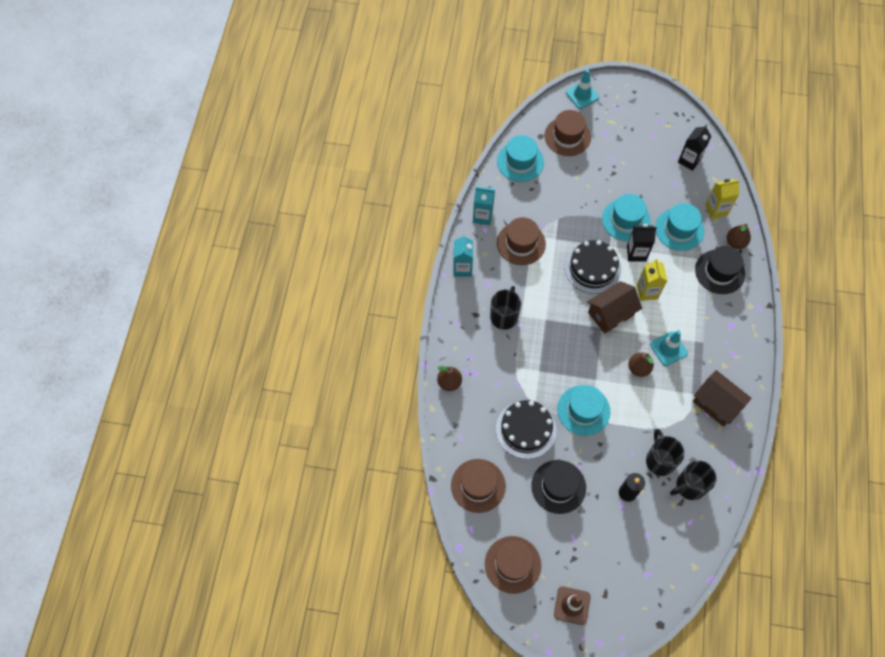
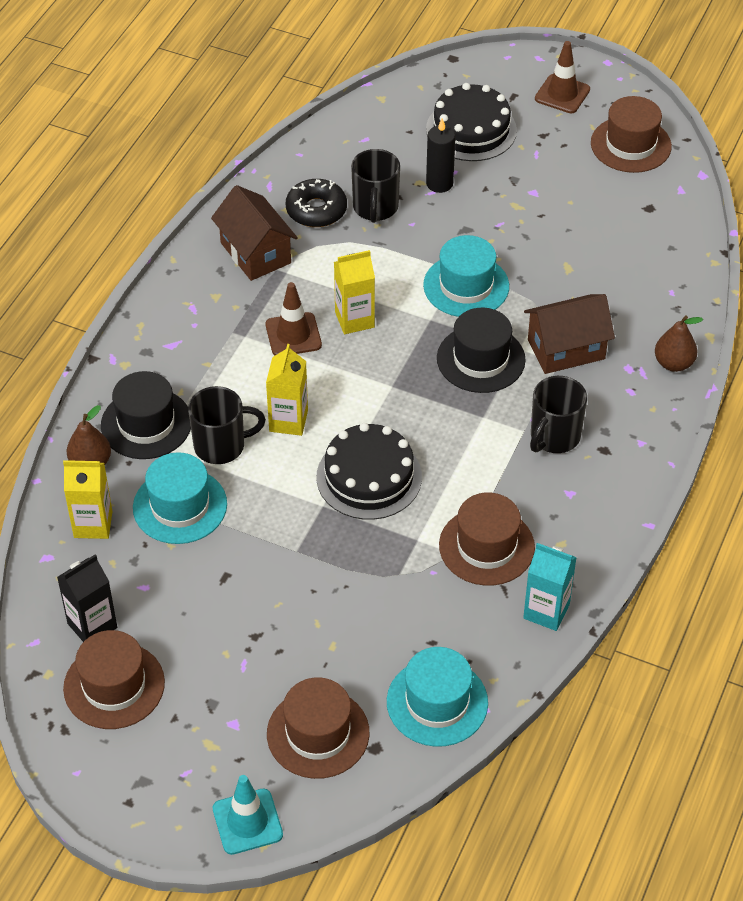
camera: 165 degrees left, 15 degrees down
(462, 268) = (609, 528): turquoise carton -> none
(478, 485) = (658, 232): brown hat -> brown hat (114, 685)
(526, 429) = (565, 281): black cake -> black cake (471, 130)
(558, 486) = (538, 209): black hat -> black hat (481, 359)
(610, 314) = (367, 402): brown house -> brown house (566, 349)
(626, 220) = (271, 544): turquoise hat -> none
(636, 253) = (279, 484): black carton -> none
(638, 368) = (354, 320): brown pear -> yellow carton
(668, 349) = (293, 335): turquoise traffic cone -> brown traffic cone
(689, 486) = (346, 173): black mug -> black mug (221, 446)
(695, 448) = (316, 210): none -> black donut

